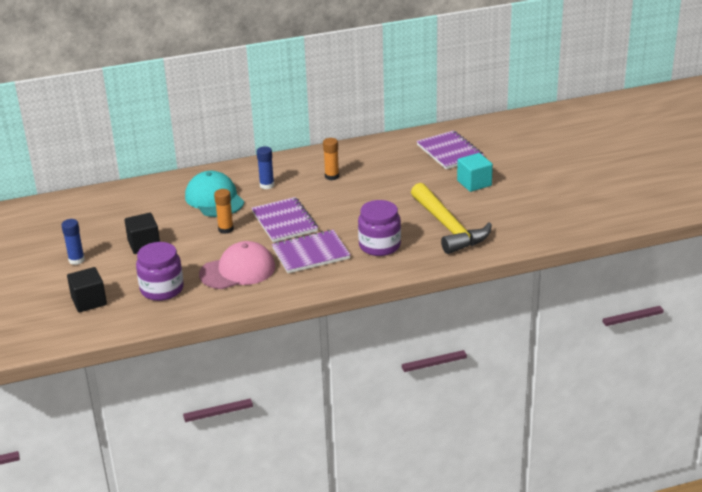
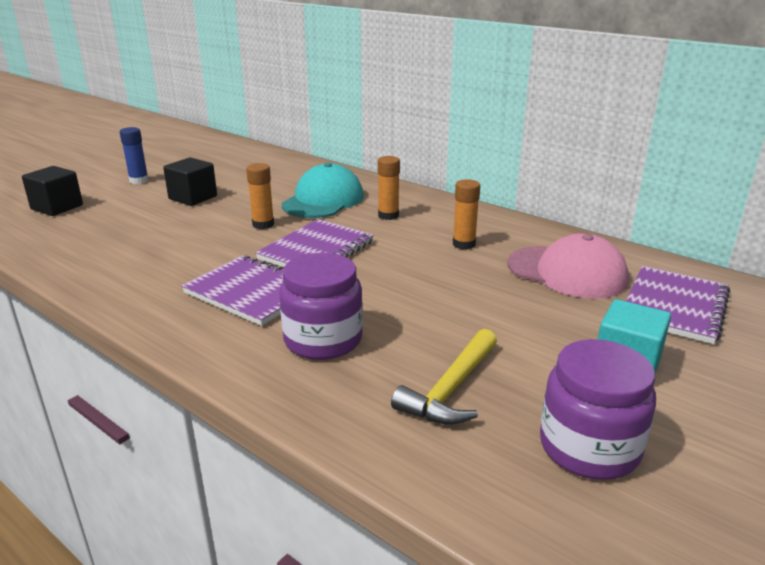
camera: 55 degrees right, 5 degrees down
(162, 289) = (100, 232): purple jar -> purple jar (589, 447)
(238, 270) = (170, 259): pink cap -> pink cap (567, 272)
(267, 185) = (388, 215): blue glue stick -> orange glue stick
(448, 227) = (451, 389): yellow hammer -> yellow hammer, size x0.62

